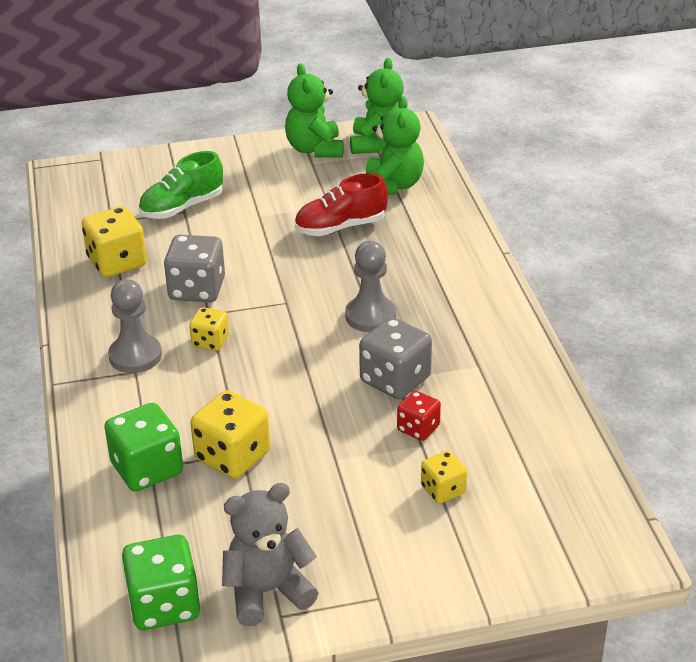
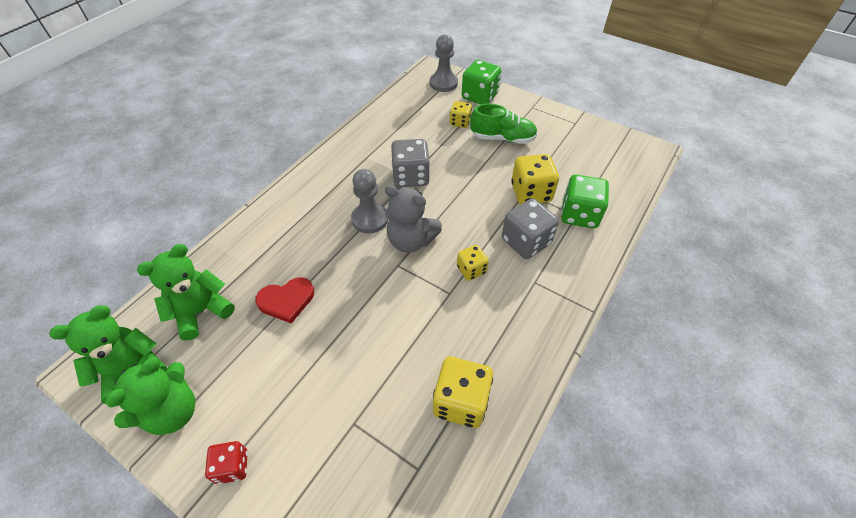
camera: 135 degrees left, 15 degrees up
(135, 356) = (525, 294): grey pawn -> grey pawn (443, 83)
(164, 605) = (620, 153): green dice -> green dice (479, 96)
(182, 207) = (349, 431): green shoe -> green shoe (502, 138)
(197, 289) = (435, 321): grey dice -> grey dice (526, 241)
(267, 592) = (572, 132): grey teddy bear -> grey teddy bear (411, 241)
(340, 227) = (286, 300): red shoe -> red heart
(418, 428) = (434, 149): red dice -> red dice (232, 466)

